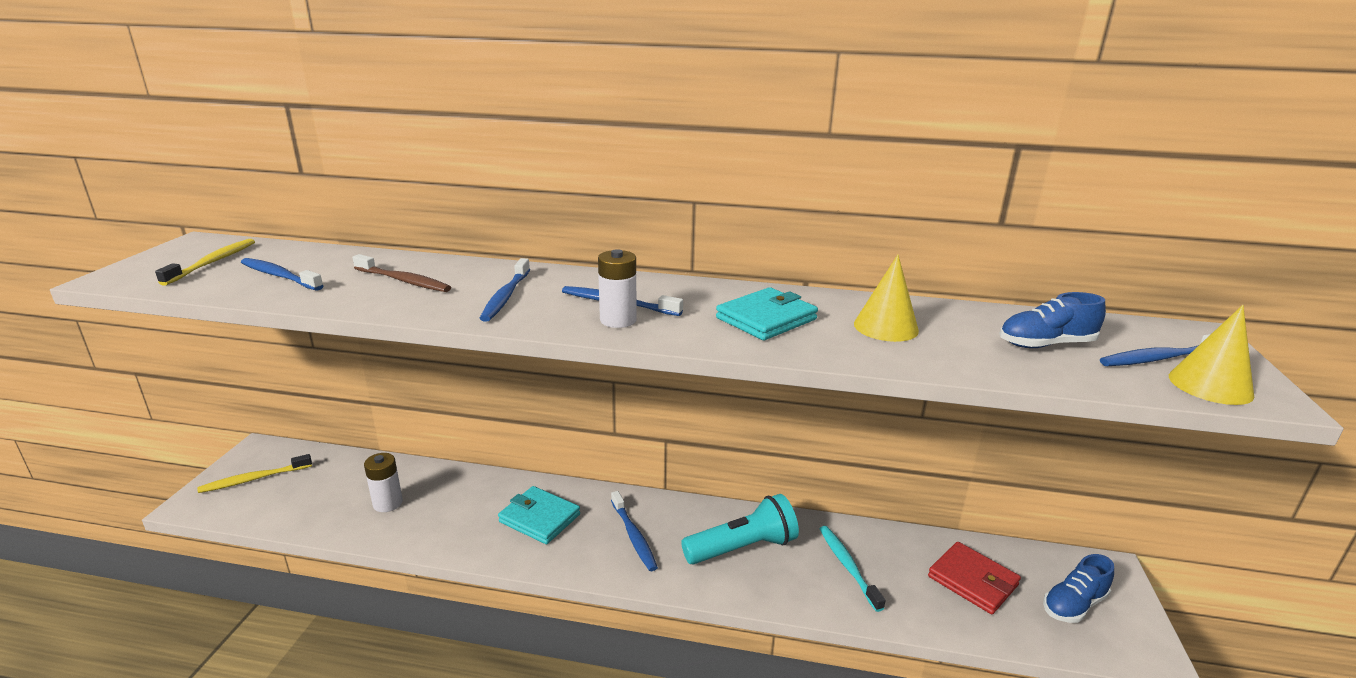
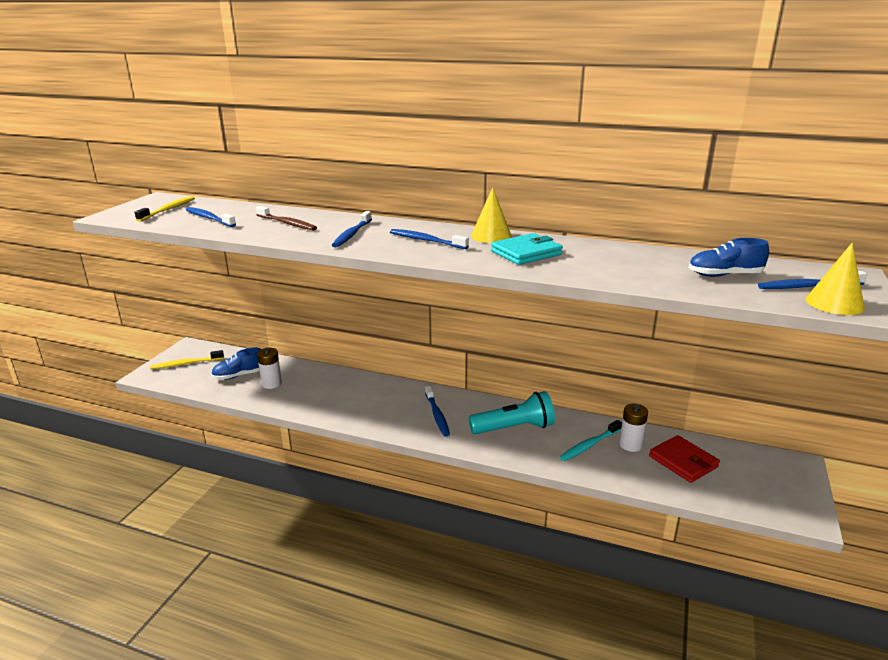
camera: 10 degrees right, 0 degrees up
(539, 518) = (373, 400): turquoise wallet -> none
(618, 320) = (423, 250): white battery -> white battery (630, 445)
(848, 566) = (589, 445): turquoise toothbrush -> turquoise toothbrush turned 120 degrees counterclockwise
(886, 327) = (610, 261): yellow cone -> yellow cone (491, 236)
(1073, 605) = (758, 482): blue shoe -> blue shoe (239, 375)

